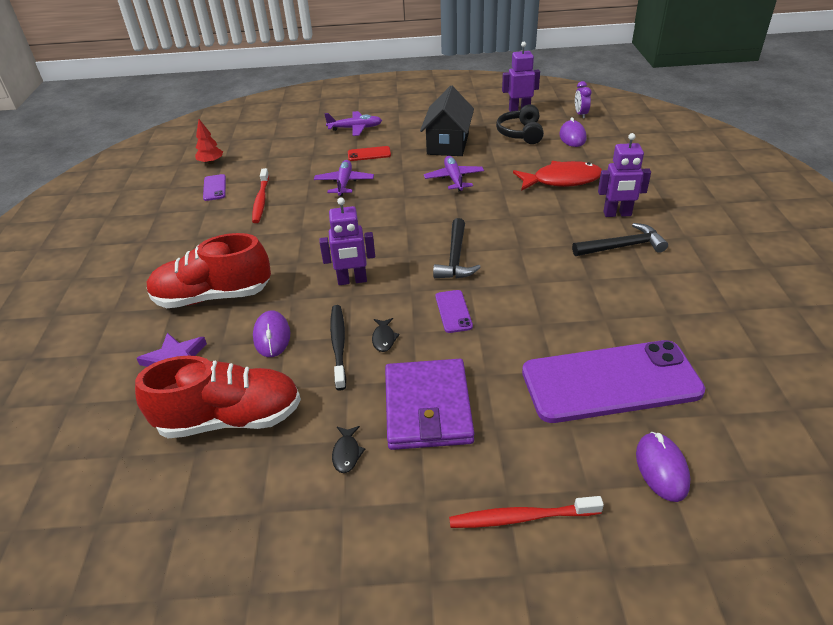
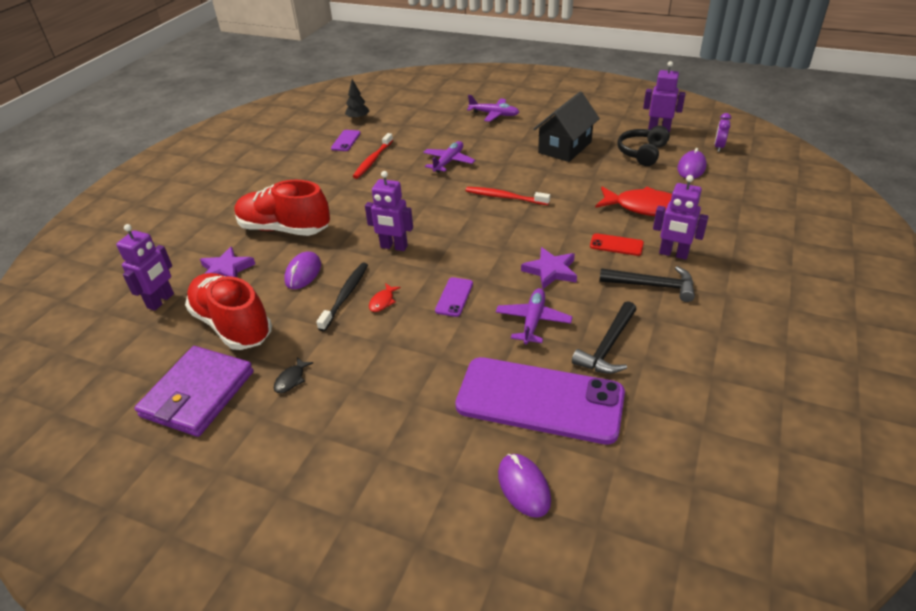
camera: 25 degrees right, 0 degrees up
(115, 422) = (161, 301): none -> purple robot
(211, 162) = (358, 118): red tree -> black tree
(230, 419) = (232, 325): red shoe -> red shoe turned 150 degrees counterclockwise
(369, 154) = (488, 141): red phone -> red phone (616, 245)
(384, 338) = (383, 301): black fish -> red fish
(427, 407) = (374, 367): purple wallet -> purple wallet (198, 394)
(454, 178) = (545, 181): purple plane -> purple plane (533, 321)
(455, 258) = (491, 252): black hammer -> black hammer (607, 347)
(521, 517) = (380, 477): red toothbrush -> red toothbrush (505, 197)
(524, 259) = (550, 271): none -> purple star
(661, 468) = (524, 487): purple mouse -> purple mouse turned 45 degrees counterclockwise

